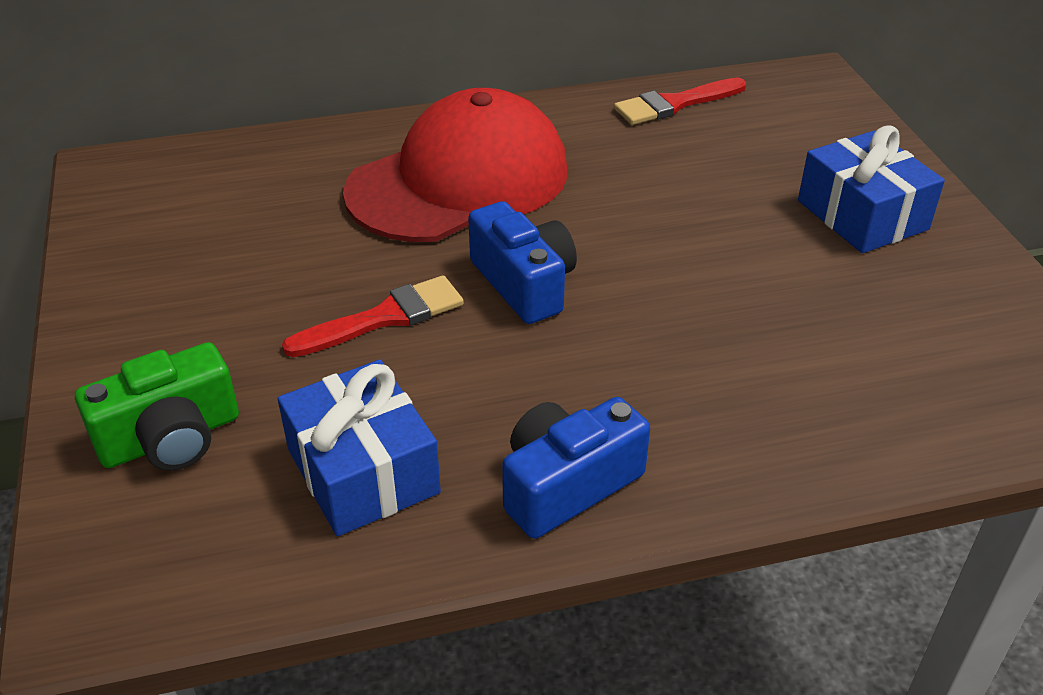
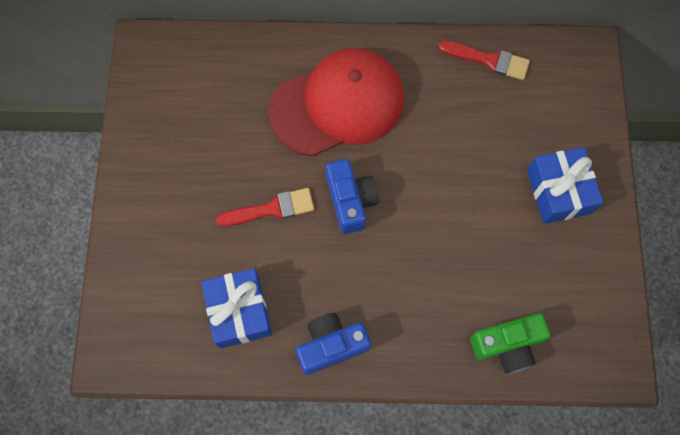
camera: 15 degrees right, 30 degrees up
(171, 438) = (155, 267): green camera -> green camera (507, 345)
(675, 104) = (488, 60): red brush -> red brush turned 150 degrees counterclockwise

